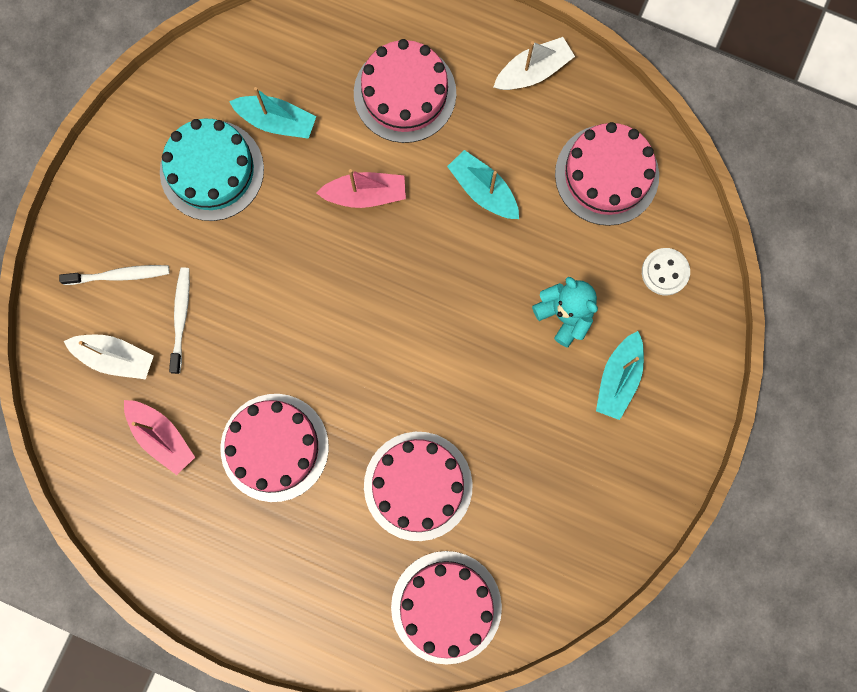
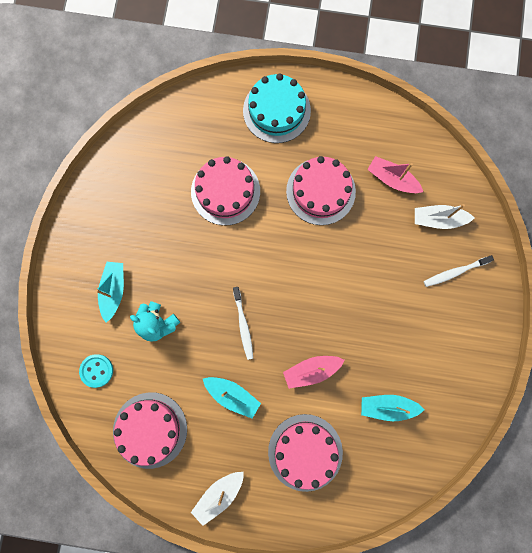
camera: 165 degrees right, 0 degrees up
(181, 318) = (406, 255): white toothbrush -> white toothbrush (243, 325)
(212, 170) = (419, 359): turquoise cake -> turquoise cake (276, 111)
(446, 607) = (190, 127): pink cake -> none
(665, 272) = (96, 370): white button -> turquoise button

